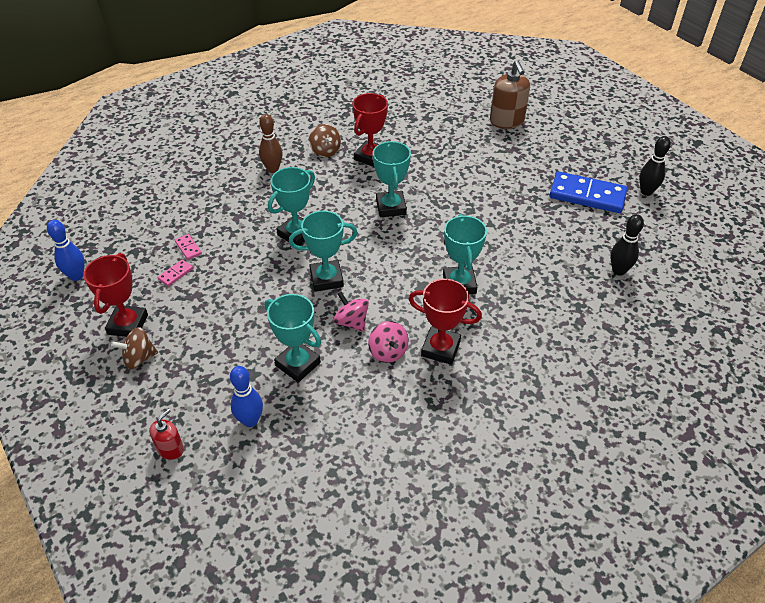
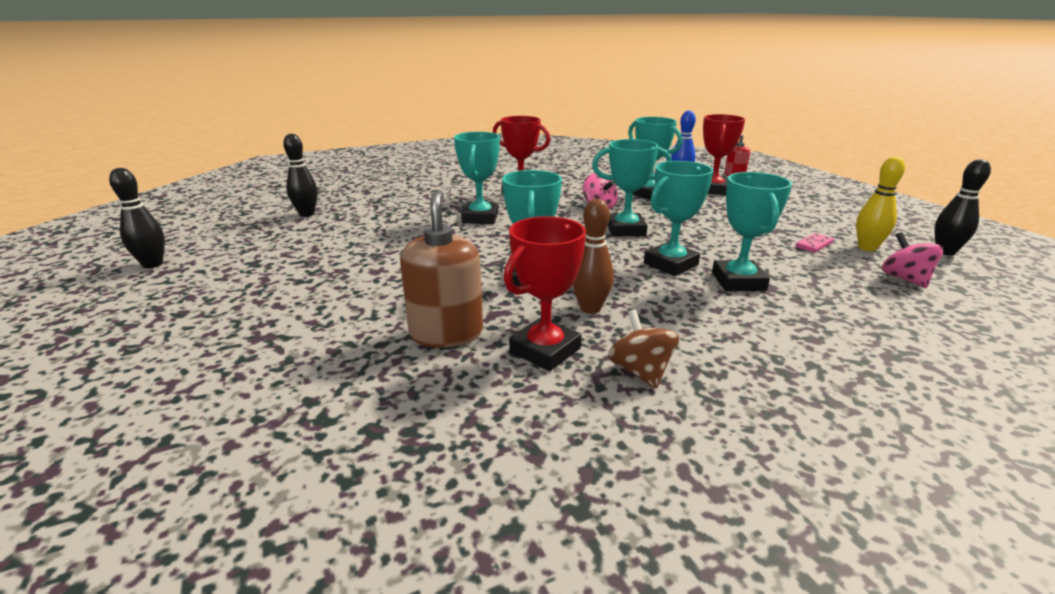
camera: 170 degrees left, 20 degrees down
(76, 276) = (945, 252): blue bowling pin -> black bowling pin
(128, 324) = (832, 219): red trophy -> red trophy (712, 190)
(135, 275) = (867, 248): none -> yellow bowling pin
(139, 358) = (798, 204): brown spinning top -> none
(188, 248) = (818, 263): pink domino -> none
(255, 220) = (738, 281): none -> turquoise trophy
(273, 169) = (744, 347): brown bowling pin -> brown bowling pin (590, 308)
(388, 352) = (567, 194): pink spinning top -> pink spinning top (904, 279)
(506, 121) = (196, 396): brown soap dispenser -> brown soap dispenser (446, 333)
(587, 195) = (238, 268): blue domino -> none

